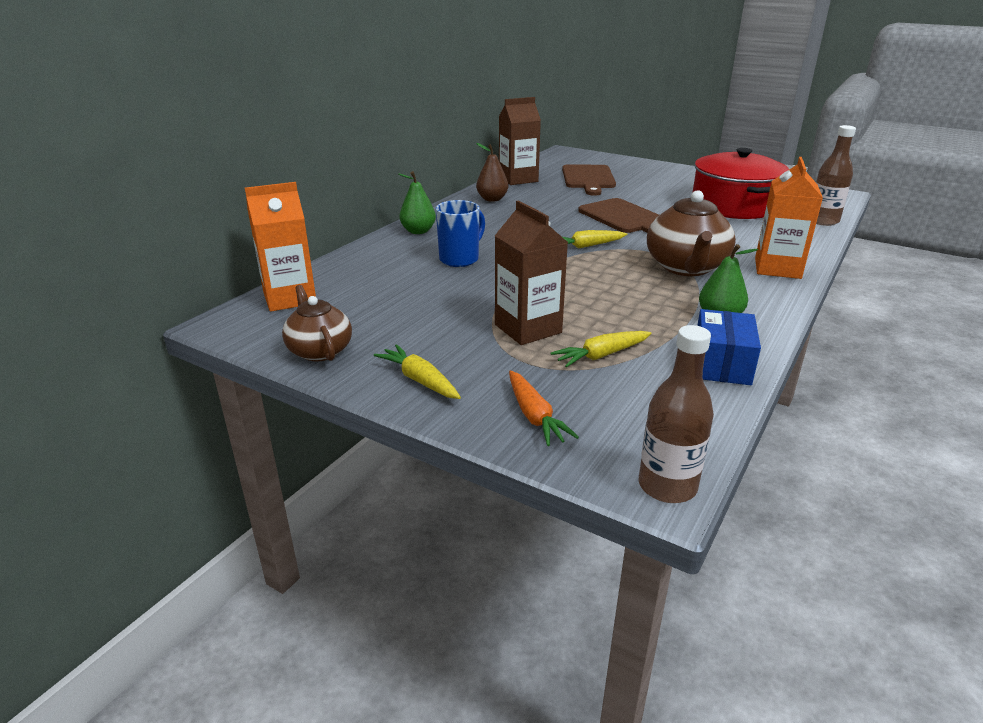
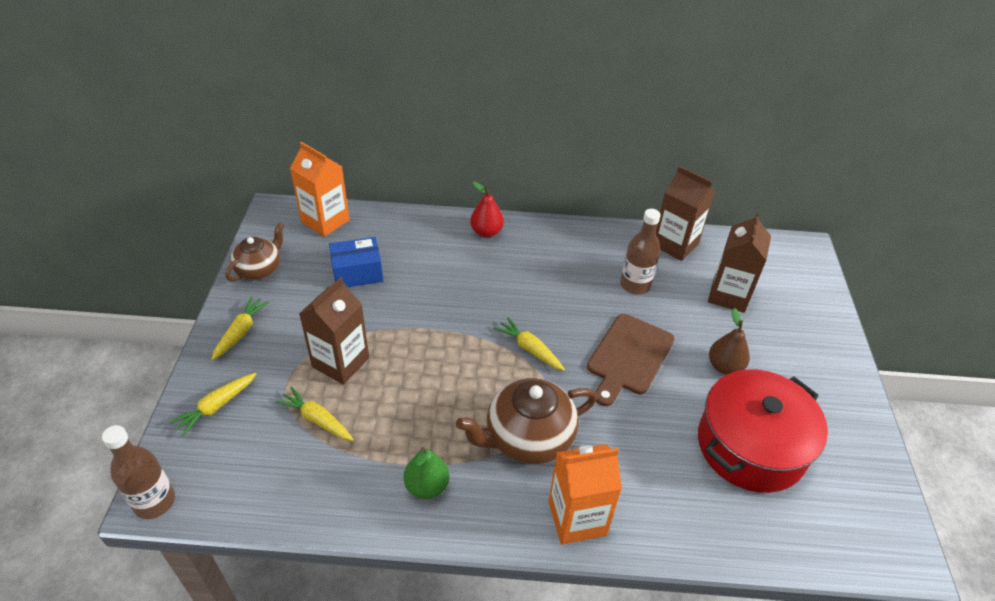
camera: 60 degrees right, 15 degrees up
(418, 231) = (486, 232): green pear -> red pear
(460, 259) = (445, 278): blue mug -> none
(492, 199) = (600, 247): brown pear -> brown pear (724, 366)
(535, 416) = (216, 407): orange carrot -> yellow carrot
(588, 178) = (728, 295): brown cutting board -> brown carton
(721, 364) = (336, 503): blue box -> blue box (357, 273)
(823, 221) = (772, 549): brown bottle -> brown bottle (635, 285)

